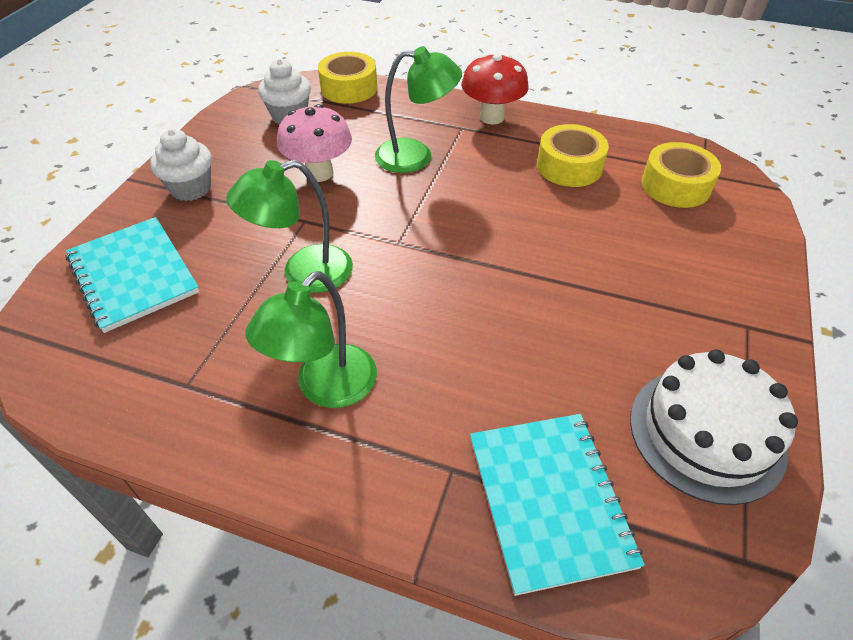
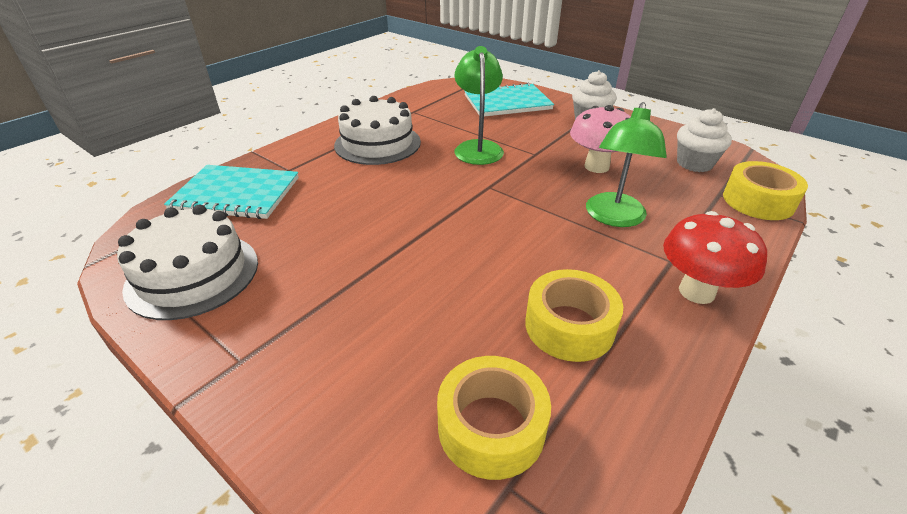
camera: 110 degrees right, 10 degrees down
(326, 388) = (377, 143): green lamp -> white cake

